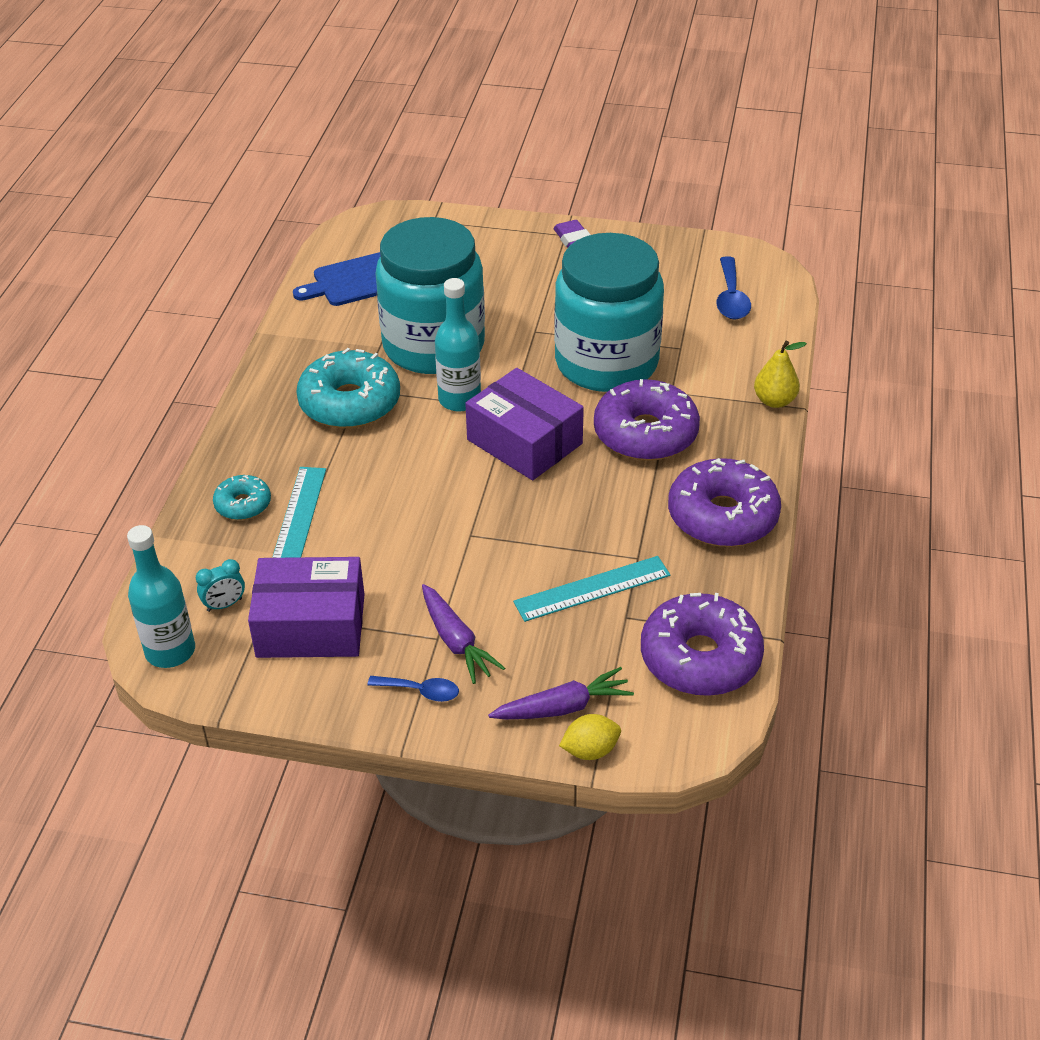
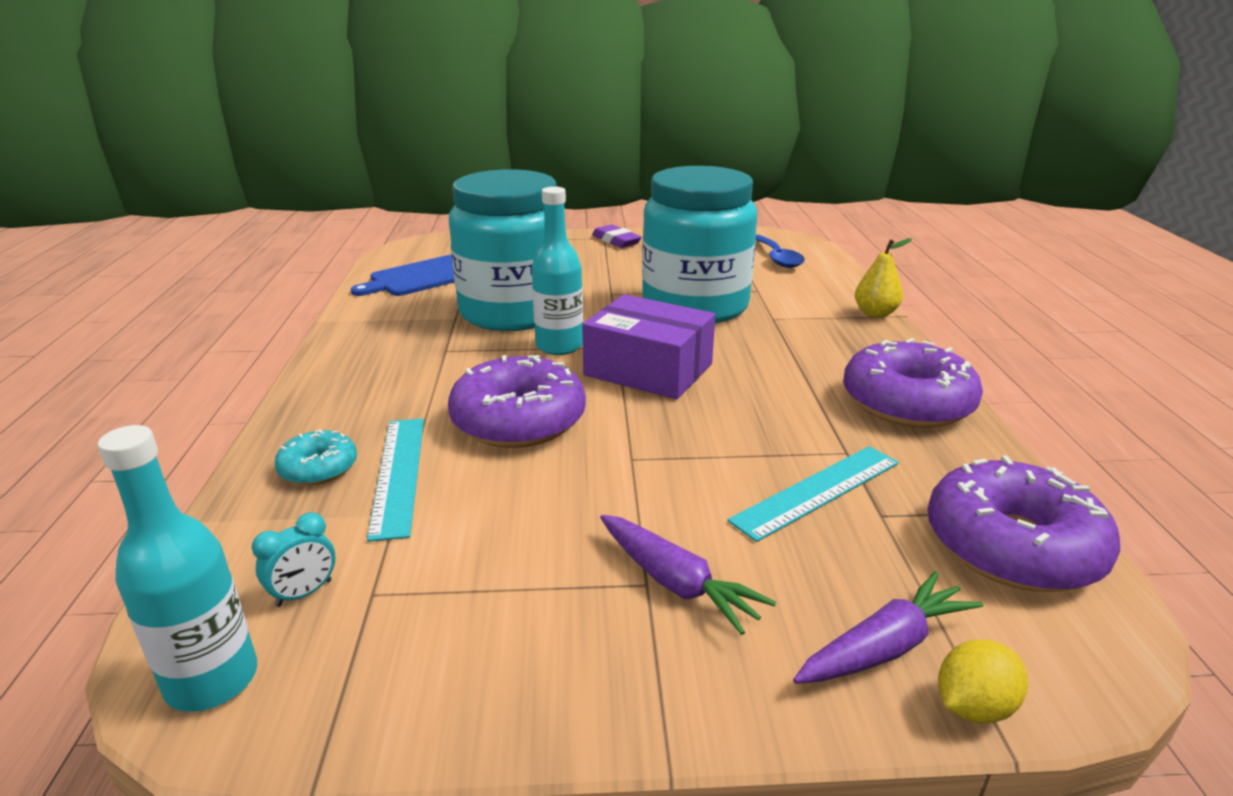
camera: 15 degrees left, 15 degrees down
(311, 625) = (449, 599): purple box -> none
(350, 403) = (436, 361): turquoise donut -> none
(421, 691) = (657, 665): blue spoon -> none
(645, 434) = (771, 349): purple donut -> purple donut (518, 420)

